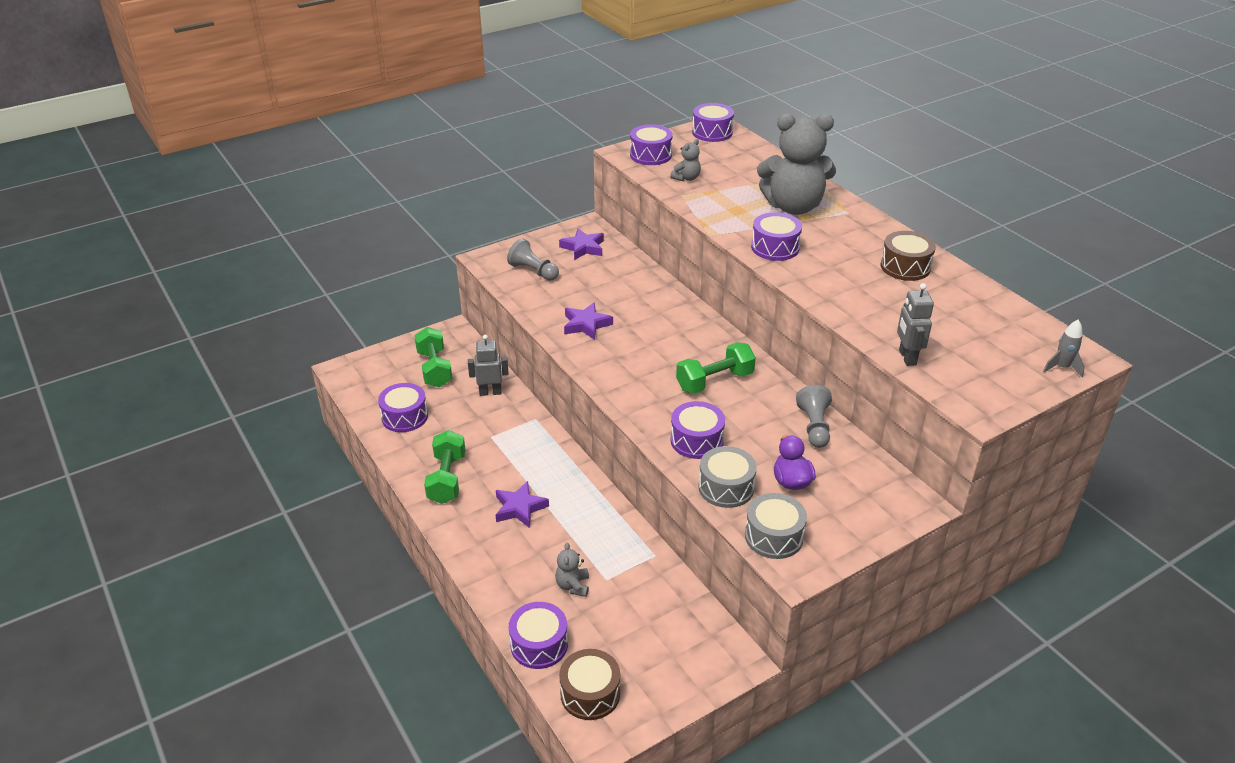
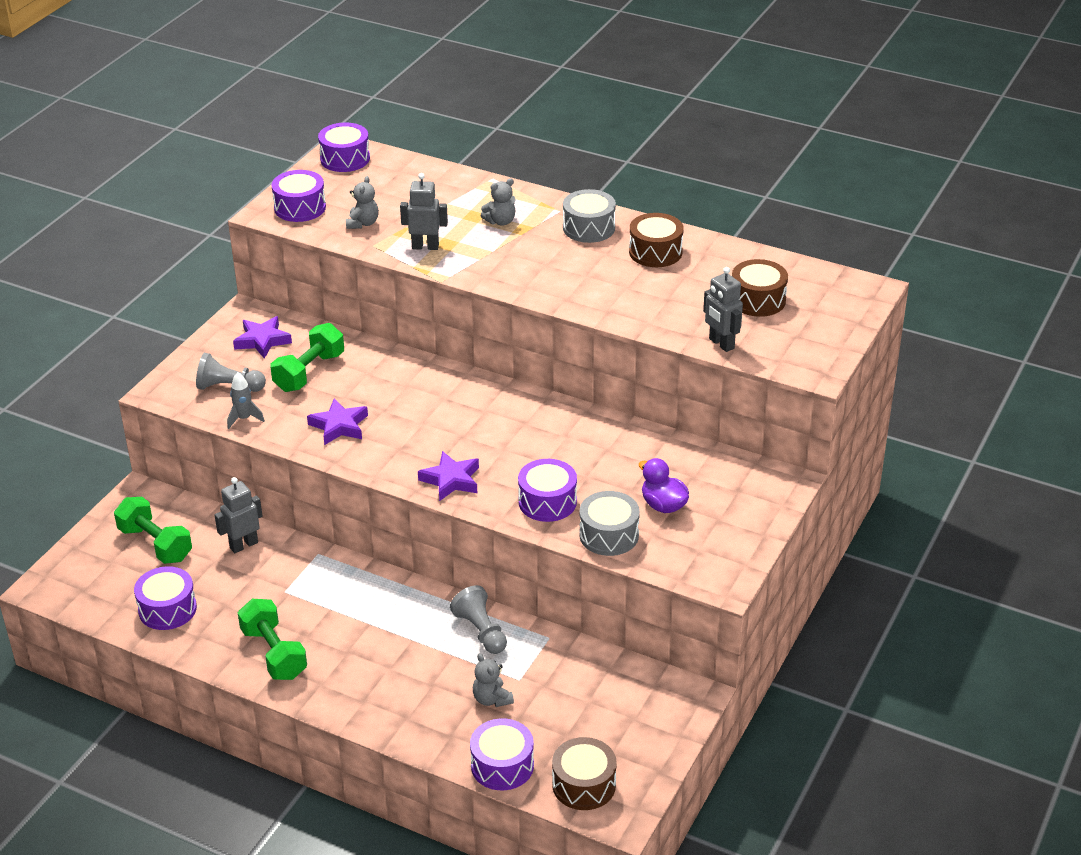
camera: 30 degrees left, 0 degrees up
(520, 508) = (377, 650): purple star -> purple star (451, 480)
(714, 381) = (519, 436): green dumbbell -> green dumbbell (309, 372)
(719, 207) = (425, 246): none -> grey robot
(774, 536) = (684, 561): grey drum -> grey drum (589, 228)
(775, 247) = (517, 273): purple drum -> none
(793, 207) = (500, 221): grey teddy bear -> grey teddy bear, size x0.42
(814, 427) = (646, 446): grey pawn -> grey pawn (481, 631)
(969, 333) = (757, 300): none -> brown drum
(1062, 367) = (855, 306): grey rocket -> grey rocket (244, 418)

